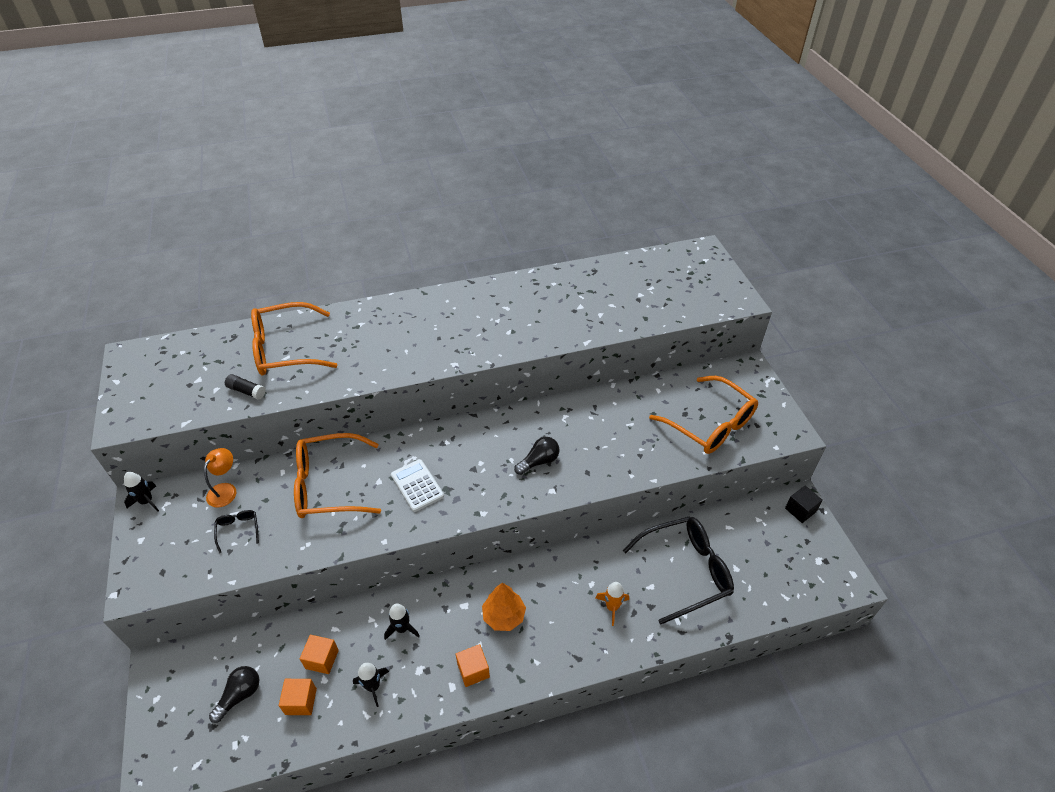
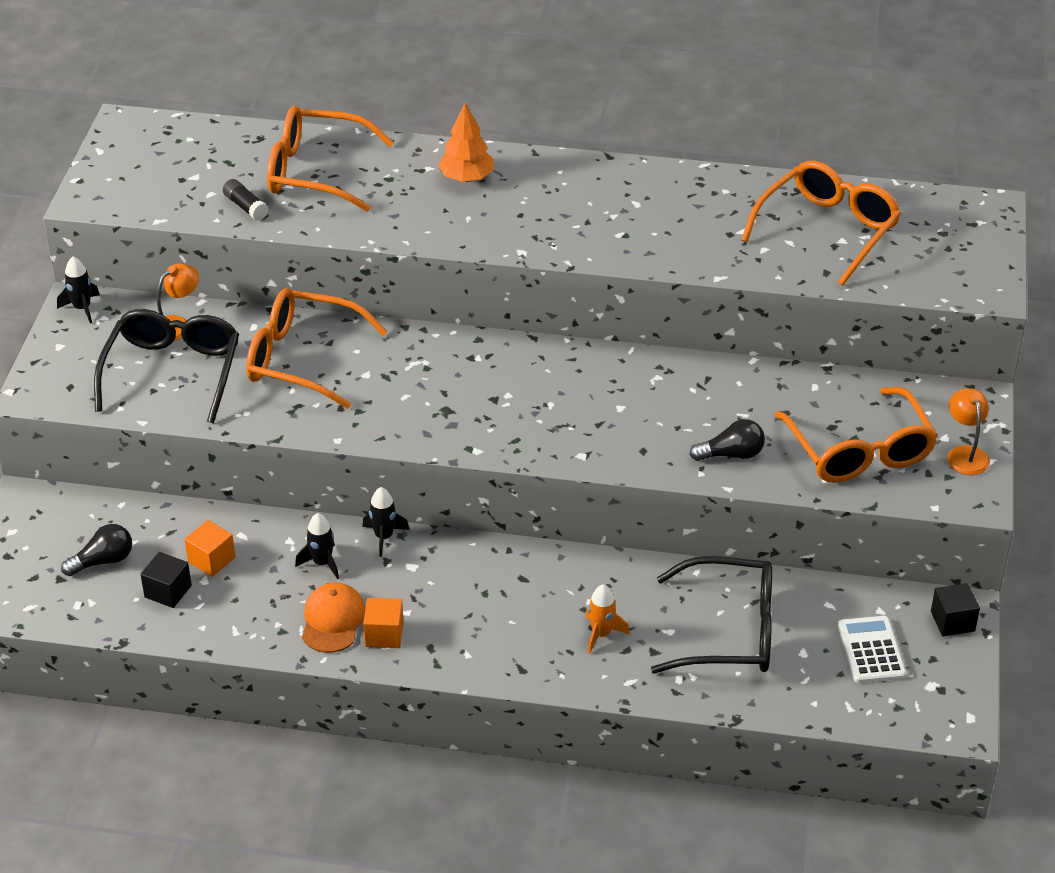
camera: 25 degrees right, 5 degrees down
(238, 530) = (173, 372): black glasses -> black glasses, size x2.40
(301, 701) = (168, 591): orange cube -> black cube
(373, 686) = (257, 607): black rocket -> black rocket (384, 537)
(417, 485) = (411, 394): white calculator -> white calculator (871, 650)
(432, 674) = (333, 620): none -> orange cap
(504, 616) = (455, 594): orange tree -> orange tree (466, 178)
(539, 461) = (586, 418): black light bulb -> black light bulb (731, 454)
(628, 290) = (828, 230): none -> orange glasses
(767, 405) = (965, 454): none -> orange lamp

